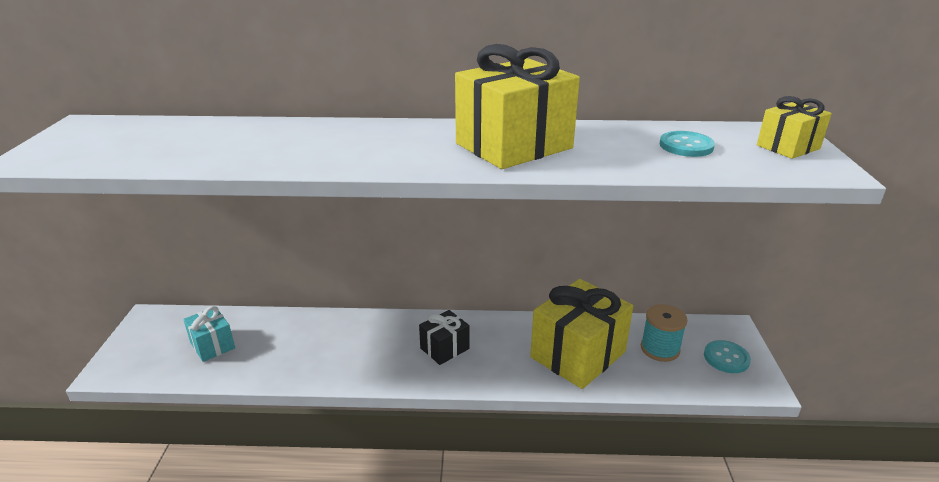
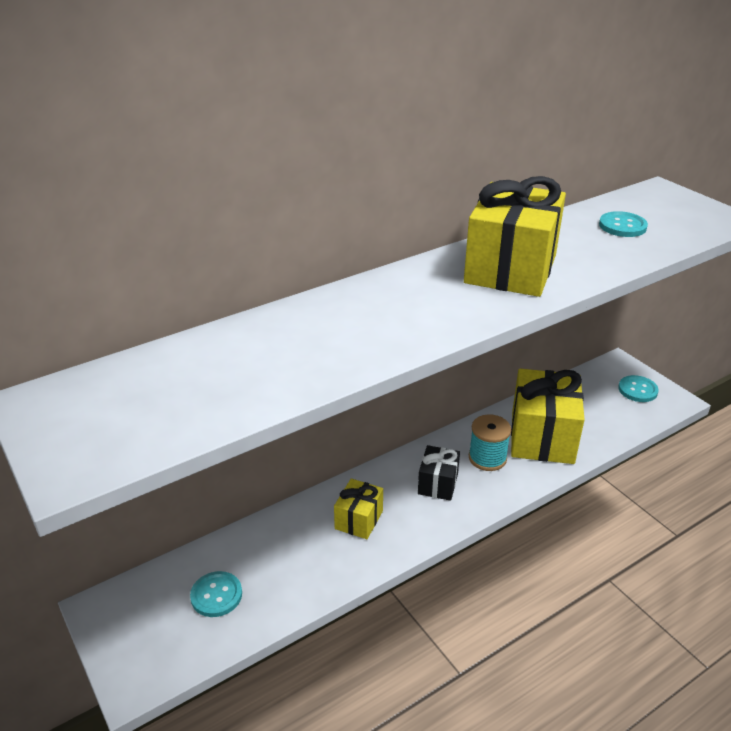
camera: 35 degrees left, 5 degrees up
(212, 345) = (216, 595): turquoise gift -> turquoise button
(660, 349) = (590, 404): turquoise spool -> turquoise spool (487, 458)
(788, 147) = (681, 205): yellow gift -> yellow gift (359, 520)

